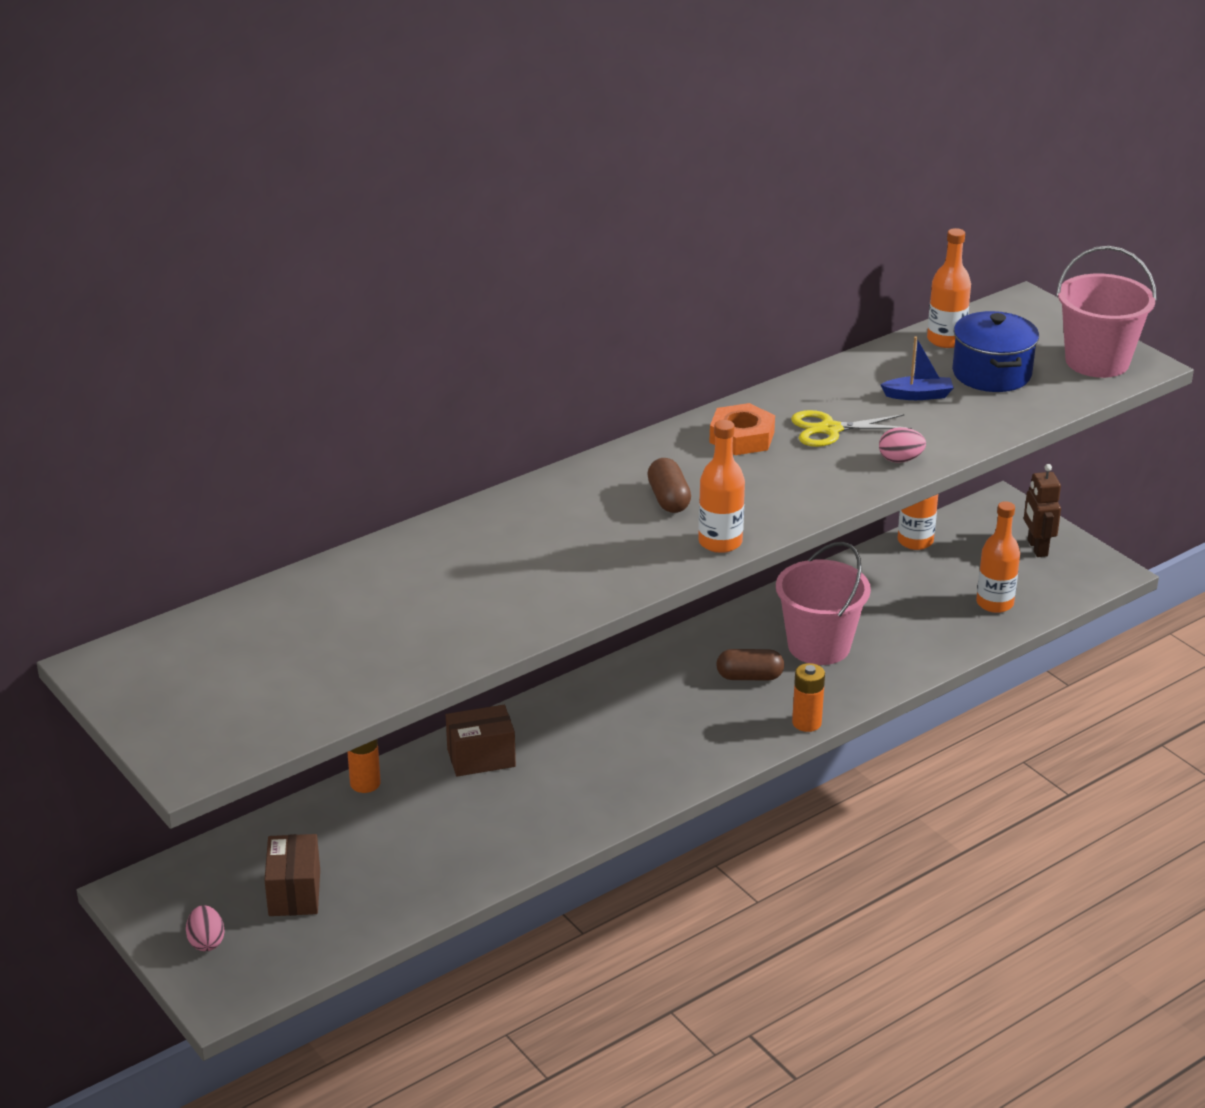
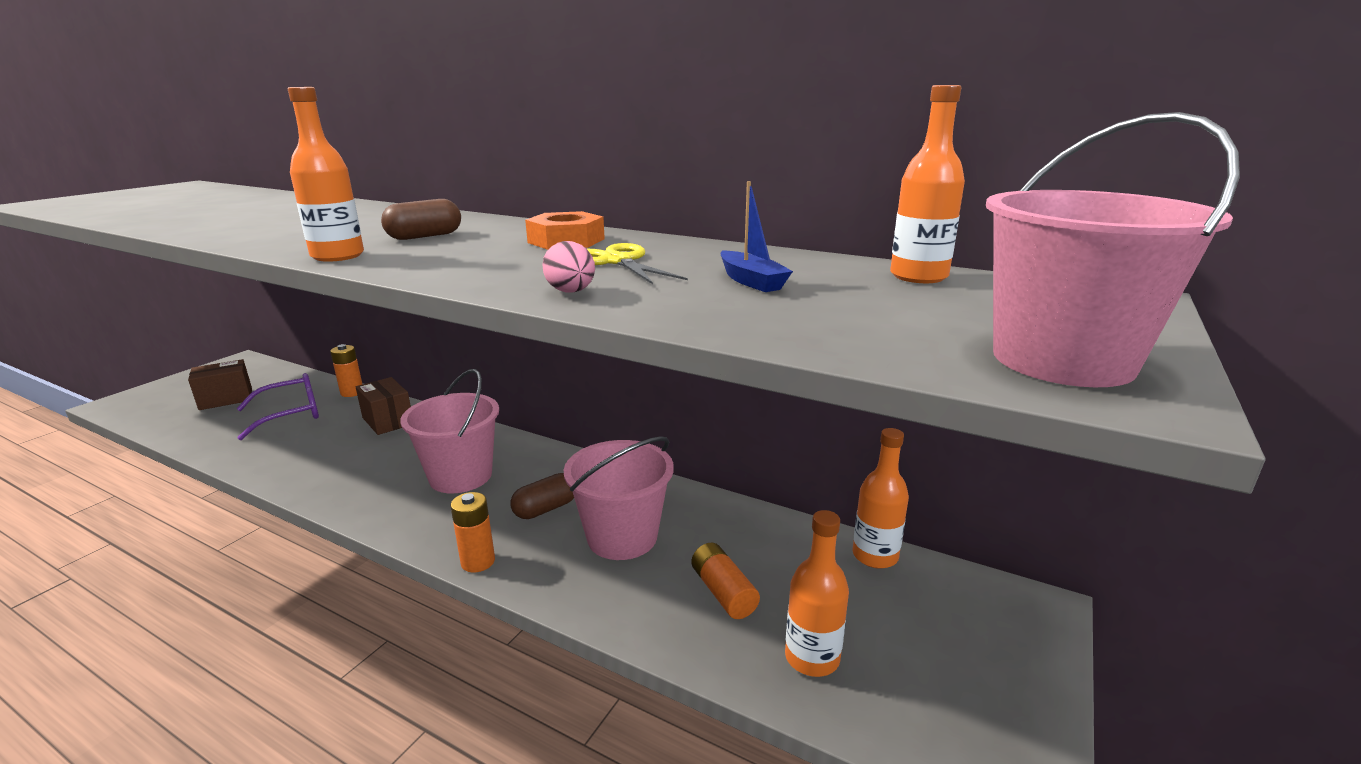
camera: 65 degrees right, 10 degrees down
(206, 942) = (180, 387): pink egg -> none
(397, 833) = (290, 414): none -> purple glasses
(655, 718) = (460, 476): none -> pink bucket
(749, 677) = (545, 509): brown capsule -> brown capsule turned 75 degrees clockwise
(914, 618) = (723, 592): none -> orange battery
(991, 373) = (876, 305): blue pot -> none
(1037, 548) = (982, 669): brown robot -> none

